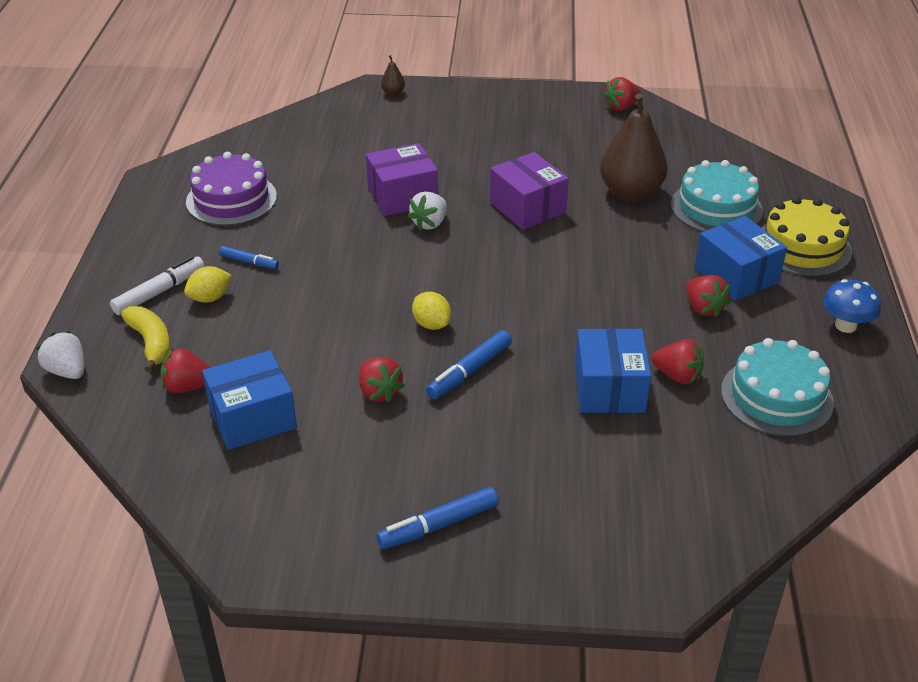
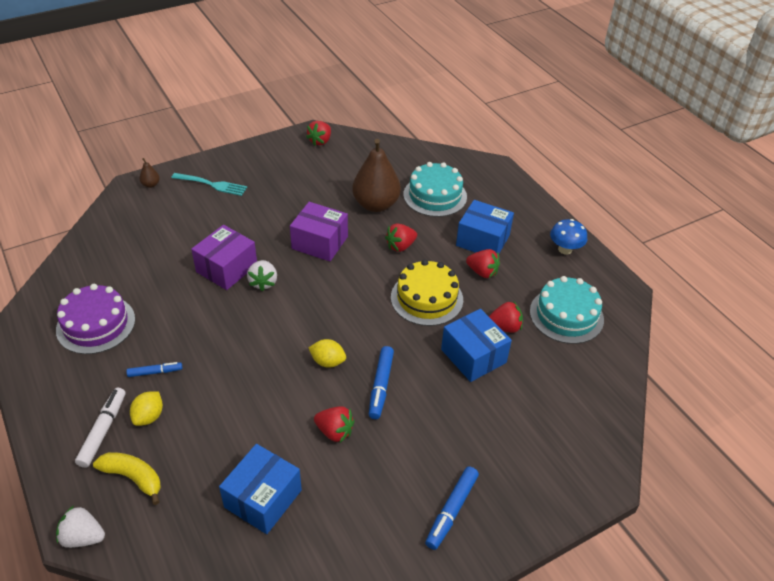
camera: 35 degrees left, 5 degrees up
(188, 387) = (193, 499): red strawberry -> red strawberry (400, 246)
(456, 112) = (211, 184): none -> turquoise fork
(802, 247) = (503, 204): yellow cake -> yellow cake (426, 298)

